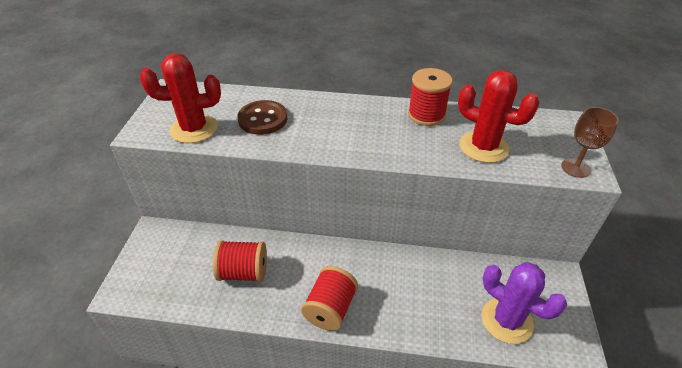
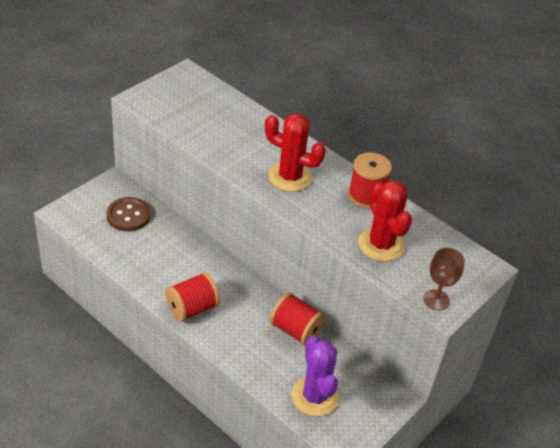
camera: 30 degrees right, 0 degrees up
(194, 129) = (176, 114): red cactus -> red cactus (290, 177)
(243, 272) = (153, 248): red spool -> red spool (296, 330)
(263, 119) = (232, 132): brown button -> brown button (128, 216)

